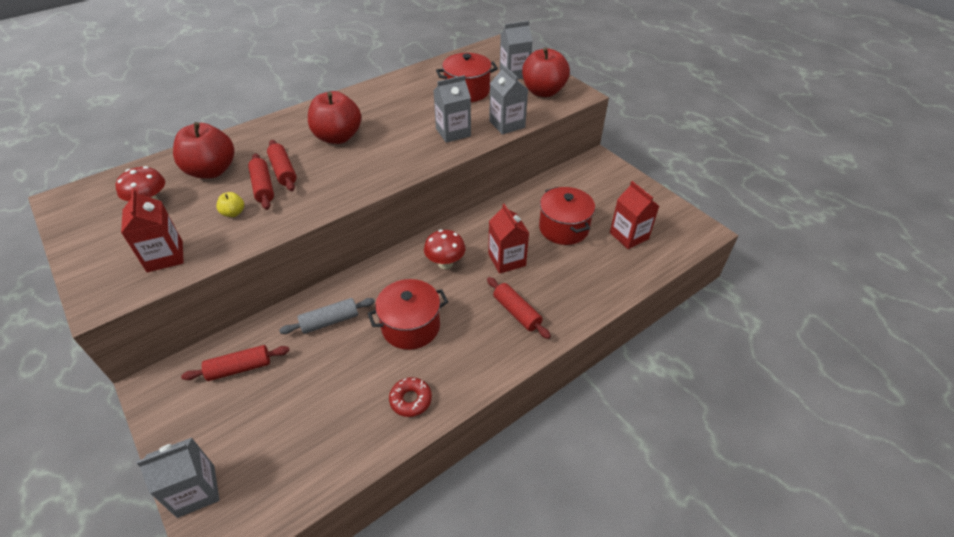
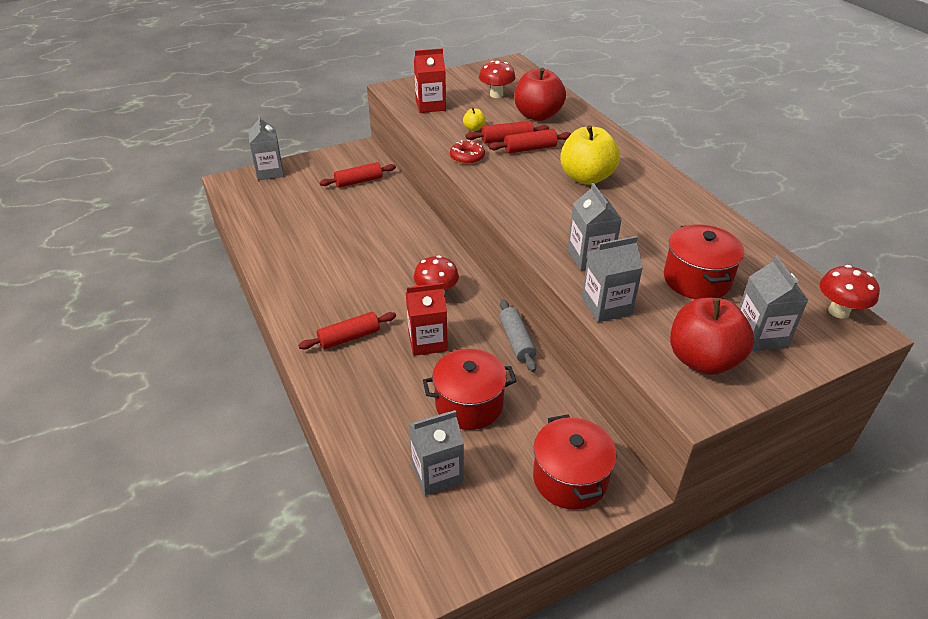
camera: 100 degrees right, 5 degrees down
(239, 368) = (359, 181): red rolling pin -> red rolling pin turned 75 degrees clockwise
(330, 321) = (387, 221): grey rolling pin -> grey rolling pin (517, 341)
(338, 137) = (586, 177): red apple -> yellow apple
(411, 326) = (362, 265): red pot -> red pot (570, 478)
(411, 400) = (285, 261): red donut -> red donut (467, 157)
(483, 50) = (838, 311): none -> red mushroom
(629, 236) = (437, 473): red carton -> grey carton

